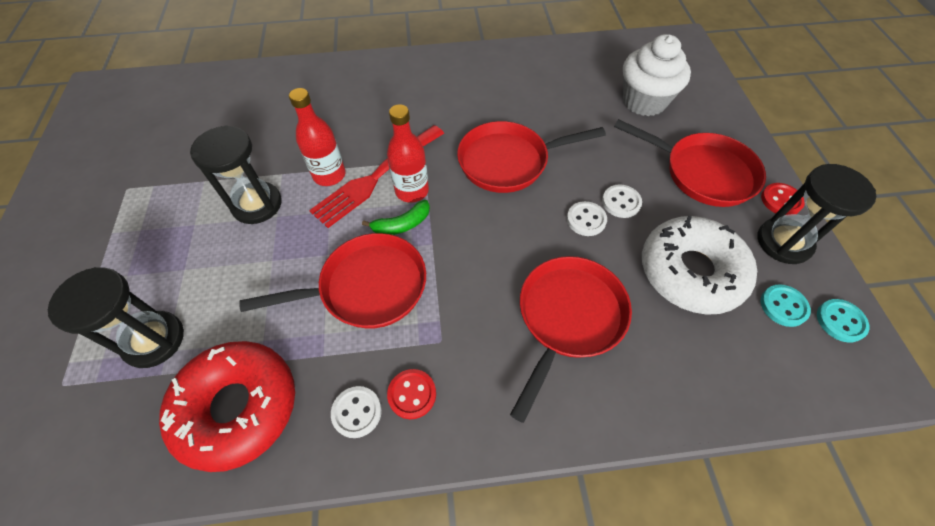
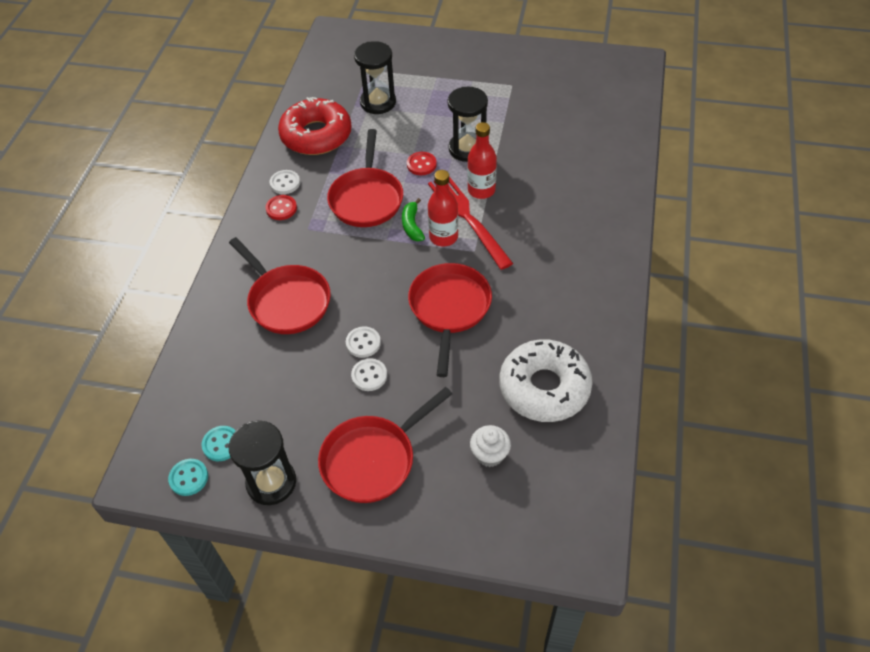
camera: 110 degrees right, 5 degrees down
(644, 101) = (489, 454): white cupcake -> white cupcake, size x0.56
(690, 272) = (281, 395): white donut -> white donut (544, 387)
(781, 200) = (312, 510): red button -> red button (421, 164)

